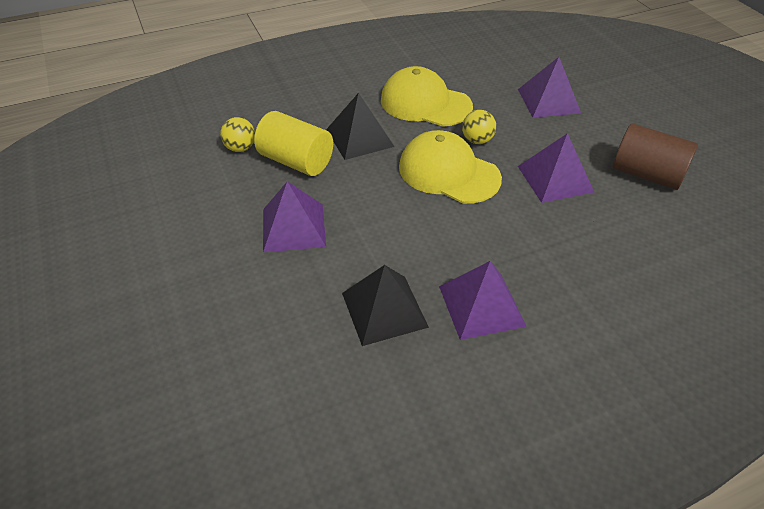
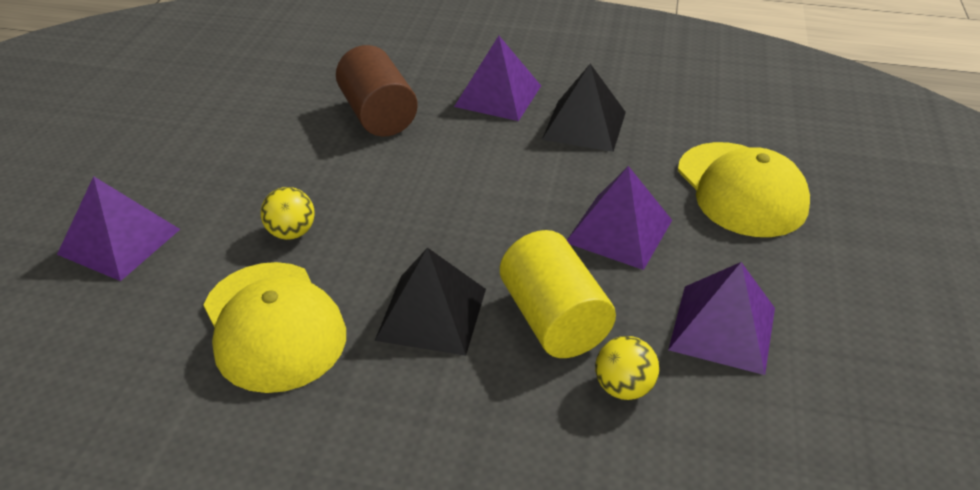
camera: 145 degrees left, 5 degrees down
(448, 172) = (379, 210): yellow cap -> yellow cap (741, 189)
(555, 179) = (282, 152): purple pyramid -> purple pyramid (722, 328)
(646, 174) = (193, 117): brown cylinder -> brown cylinder (378, 115)

